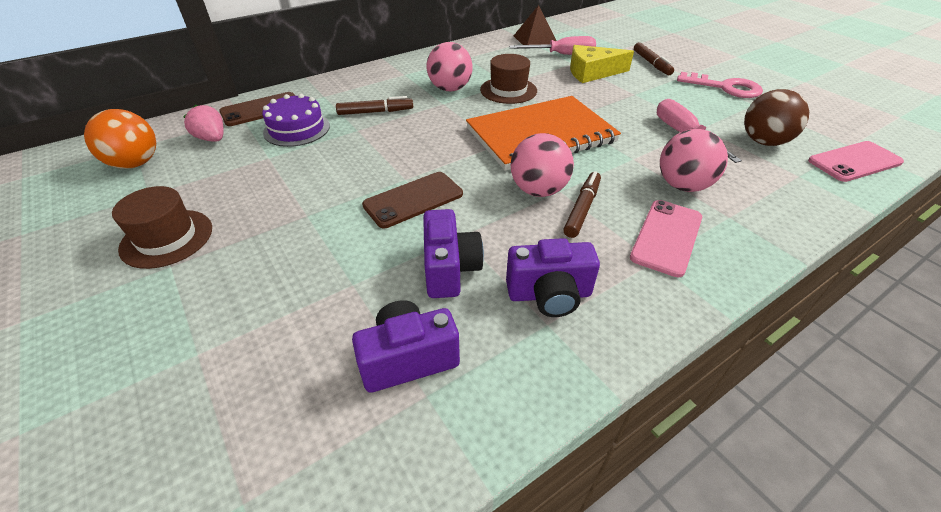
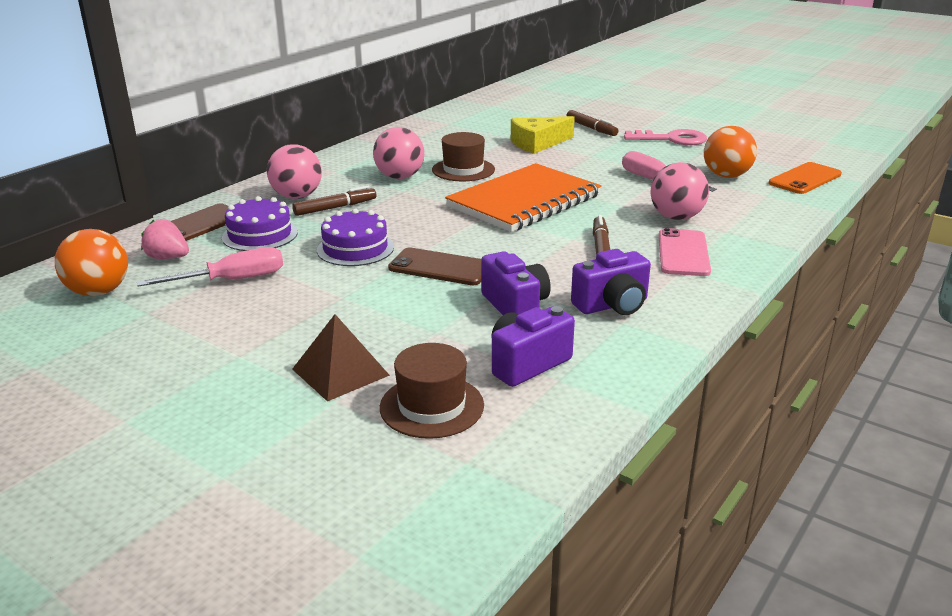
camera: 20 degrees left, 15 degrees down
(167, 238) = (212, 338): brown hat -> brown hat (432, 406)
(358, 160) = (355, 248): none -> purple cake
(413, 200) = (440, 267): brown phone -> brown phone turned 75 degrees clockwise
(535, 39) = (456, 121): brown pyramid -> brown pyramid (340, 372)
(538, 190) = (553, 241): pink ball -> pink ball (297, 196)
(562, 55) = (495, 132): pink screwdriver -> pink screwdriver (232, 280)
(763, 142) = (726, 176): brown ball -> orange ball
(854, 162) = (805, 179): pink phone -> orange phone

